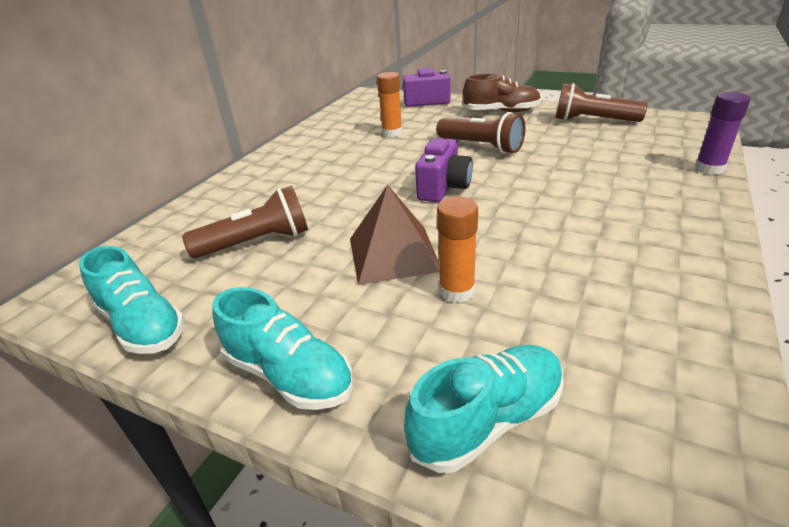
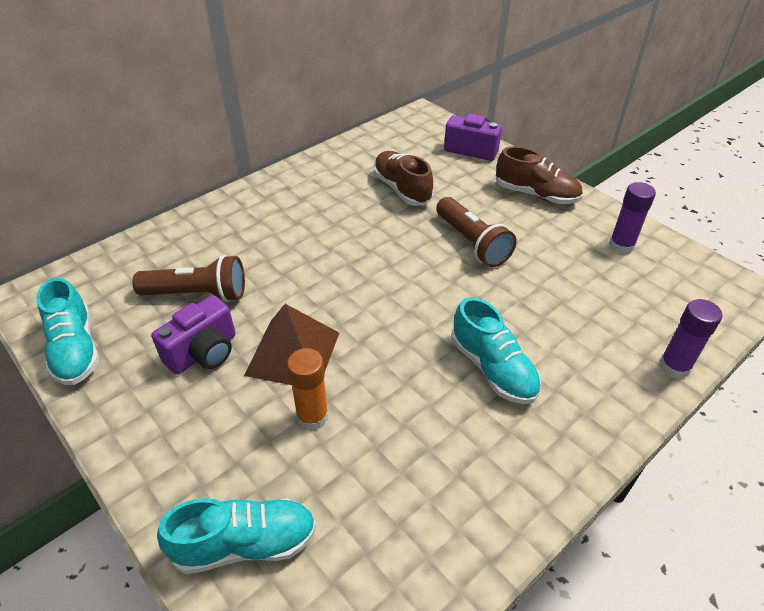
camera: 20 degrees right, 10 degrees up
(289, 375) = (144, 441): turquoise shoe -> turquoise shoe (493, 369)
(392, 133) = (402, 189): orange glue stick -> brown shoe
(443, 188) = (392, 288): purple camera -> purple camera (203, 352)
(593, 121) = (621, 246): brown flashlight -> purple glue stick

